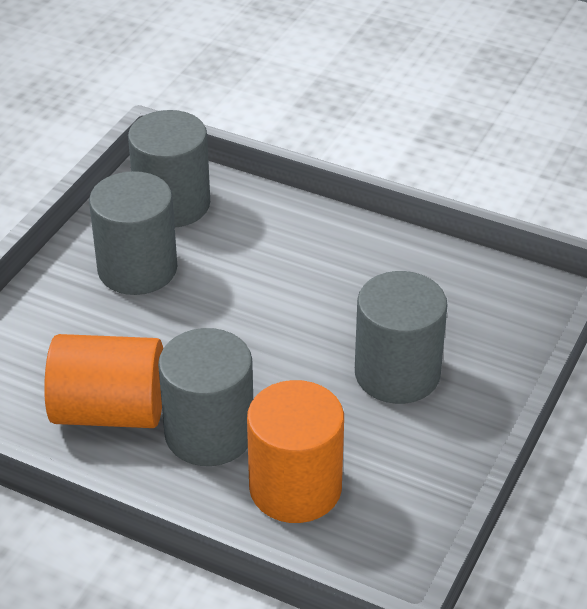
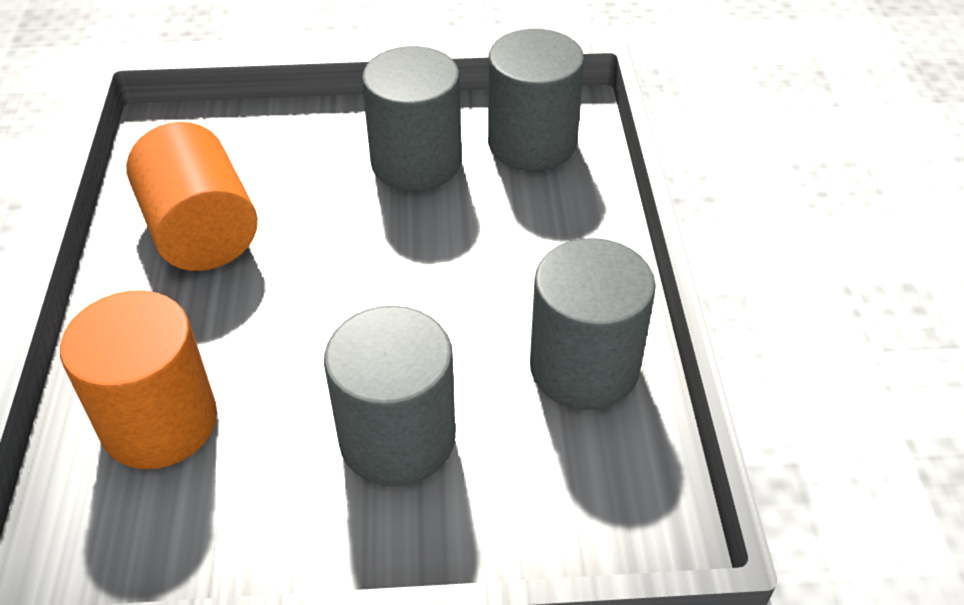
camera: 60 degrees right, 5 degrees up
(209, 433) = (208, 316): grey cylinder -> grey cylinder (584, 367)

